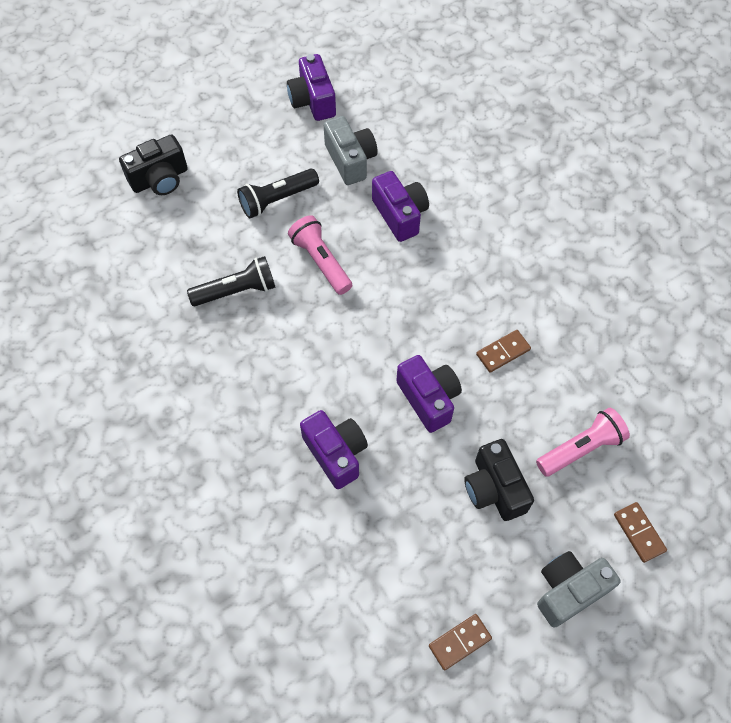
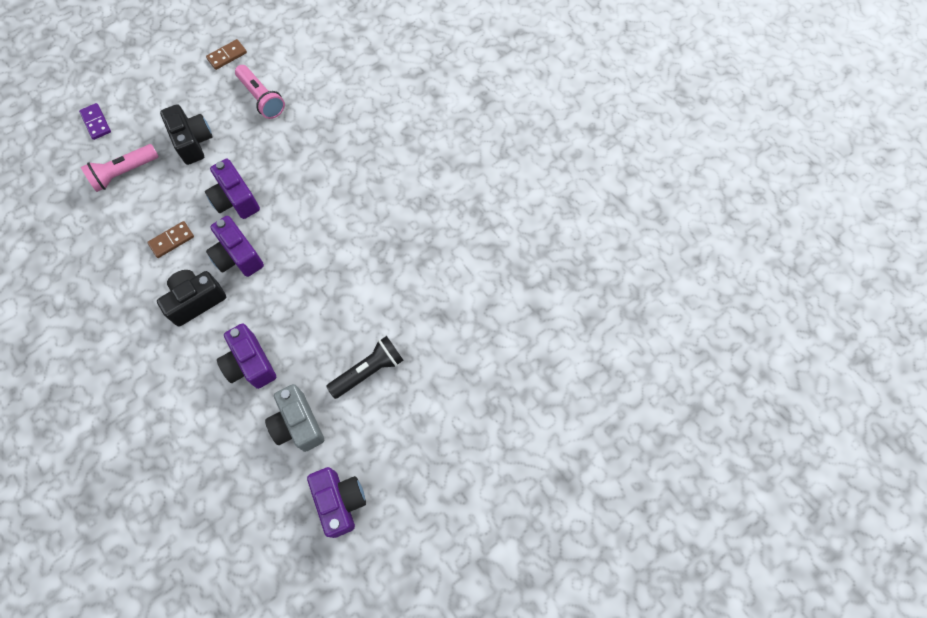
camera: 175 degrees right, 5 degrees up
(160, 179) = (486, 385): black camera -> black camera (196, 301)
(237, 291) = (395, 275): black flashlight -> none
(321, 261) = (323, 309): pink flashlight -> pink flashlight (261, 98)
(336, 453) = (307, 156): purple camera -> purple camera (238, 256)
(568, 590) = (152, 87): grey camera -> none
(639, 532) = (96, 122): brown domino -> purple domino

